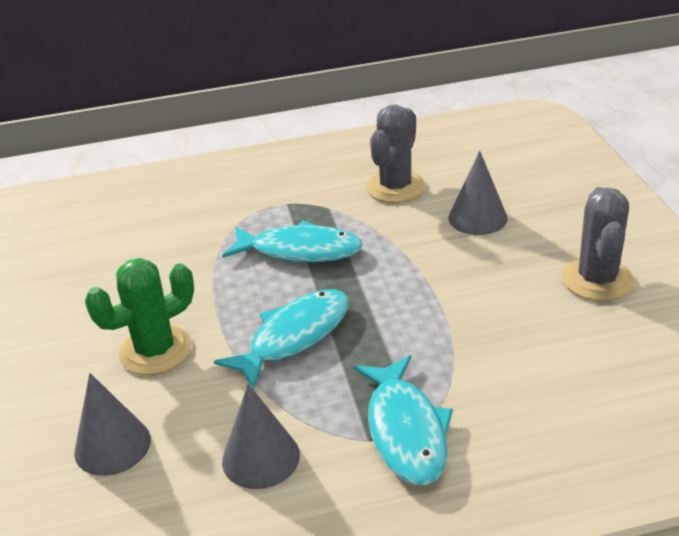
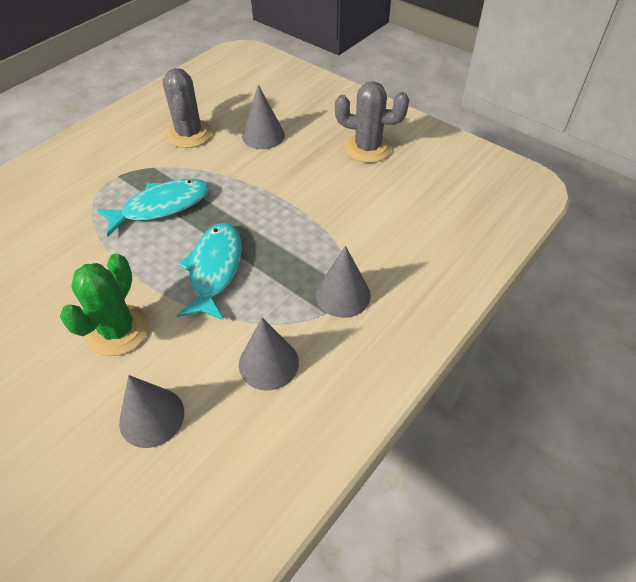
camera: 40 degrees left, 15 degrees up
(405, 431) = (343, 295): turquoise fish -> grey cone
(597, 280) = (367, 148): grey cactus -> grey cactus turned 45 degrees counterclockwise

